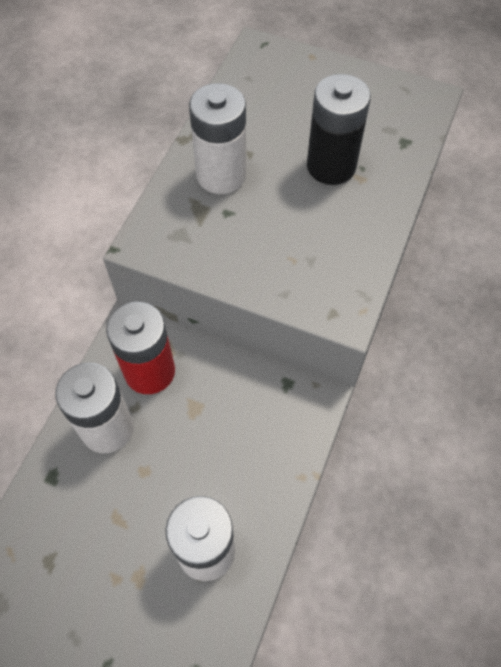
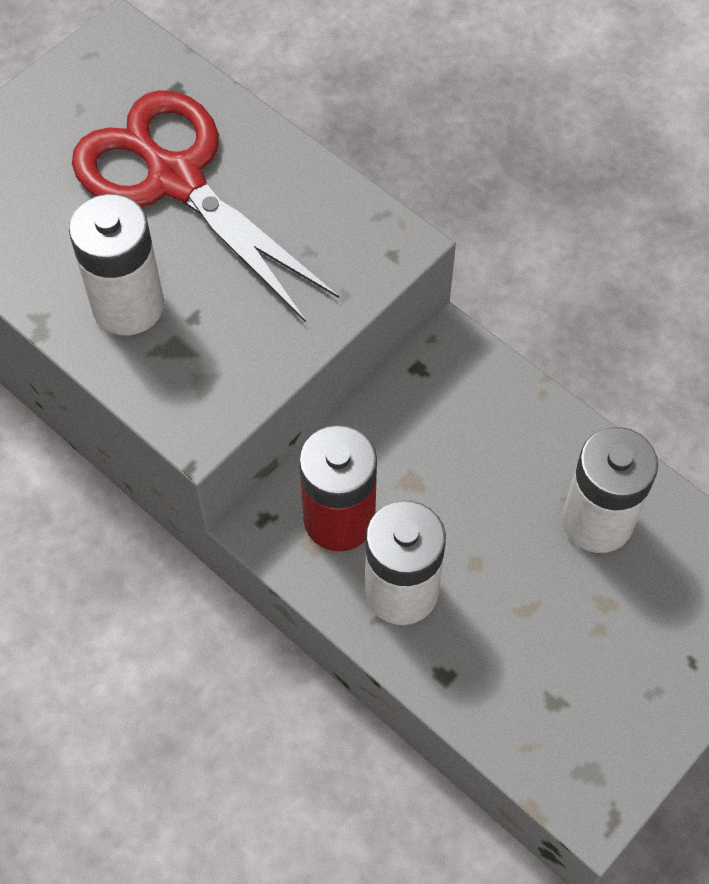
camera: 70 degrees left, 0 degrees up
(331, 166) = (176, 179): black battery -> red scissors

